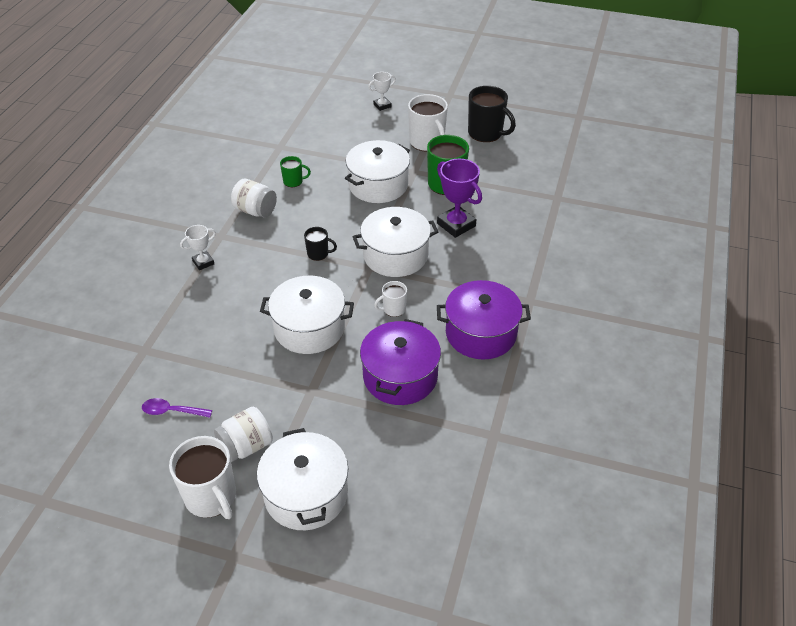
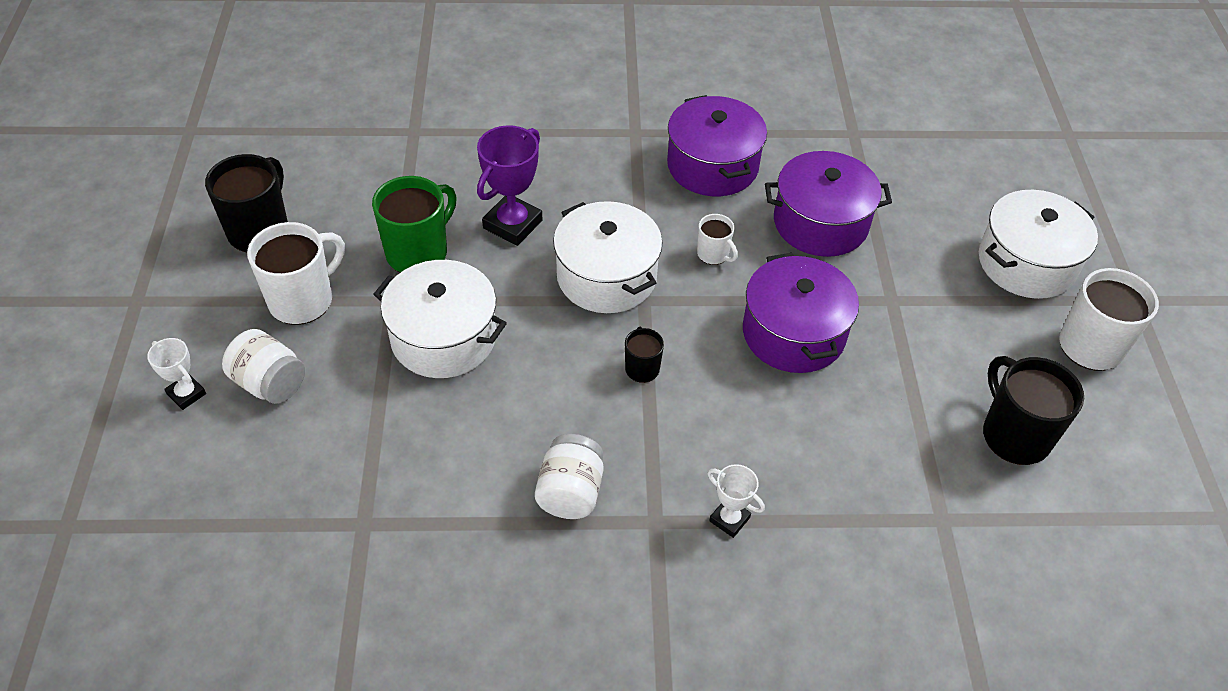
camera: 110 degrees left, 5 degrees up
(172, 411) = (1014, 435): purple spoon -> black mug
(246, 446) = (1008, 336): white jar -> white jar (270, 383)
(293, 181) = (469, 462): green mug -> none
(309, 328) = (793, 333): white pot -> purple pot

